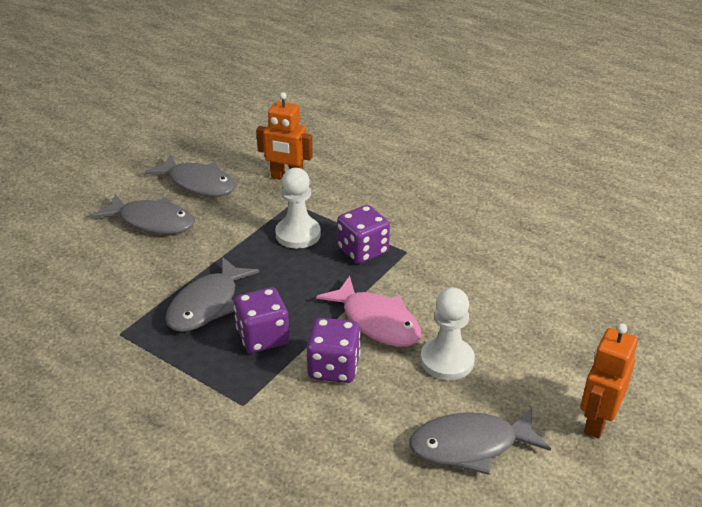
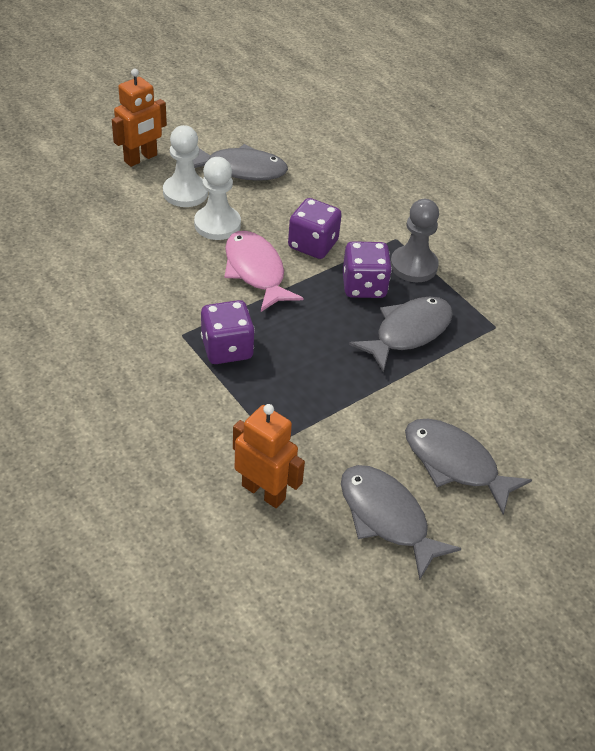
camera: 165 degrees left, 10 degrees up
(215, 375) = (413, 266): none -> grey pawn
(298, 234) = (287, 391): white pawn -> white pawn (185, 193)

